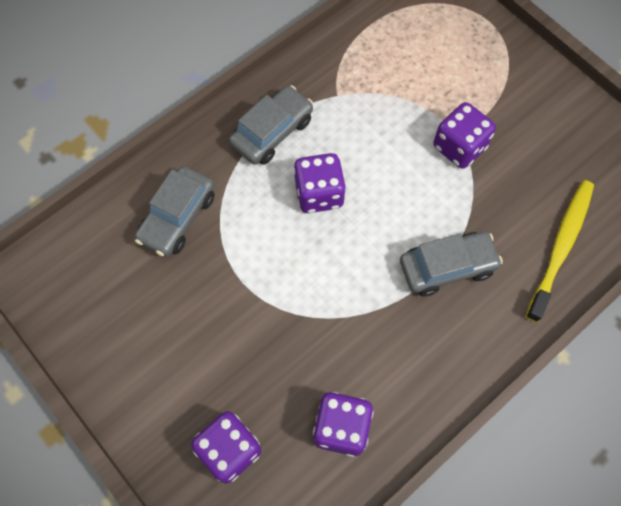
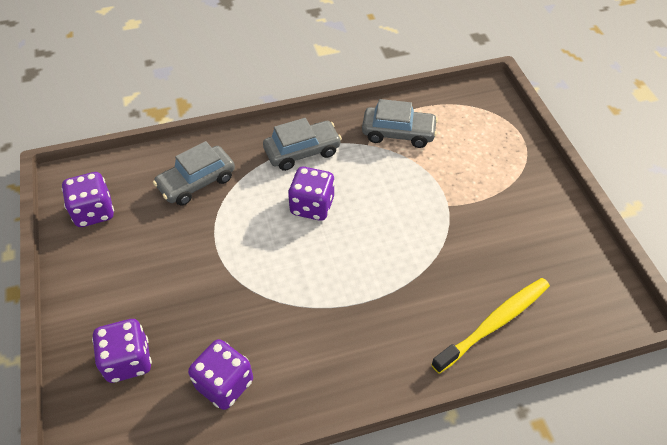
camera: 25 degrees right, 15 degrees down
(447, 267) = (385, 299): grey car -> grey car (398, 133)
(459, 147) = (446, 215): purple dice -> purple dice (94, 212)

